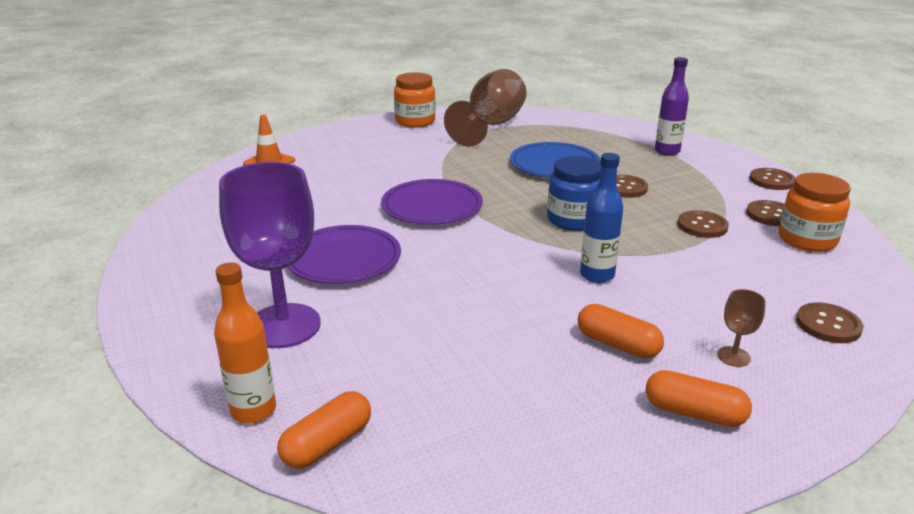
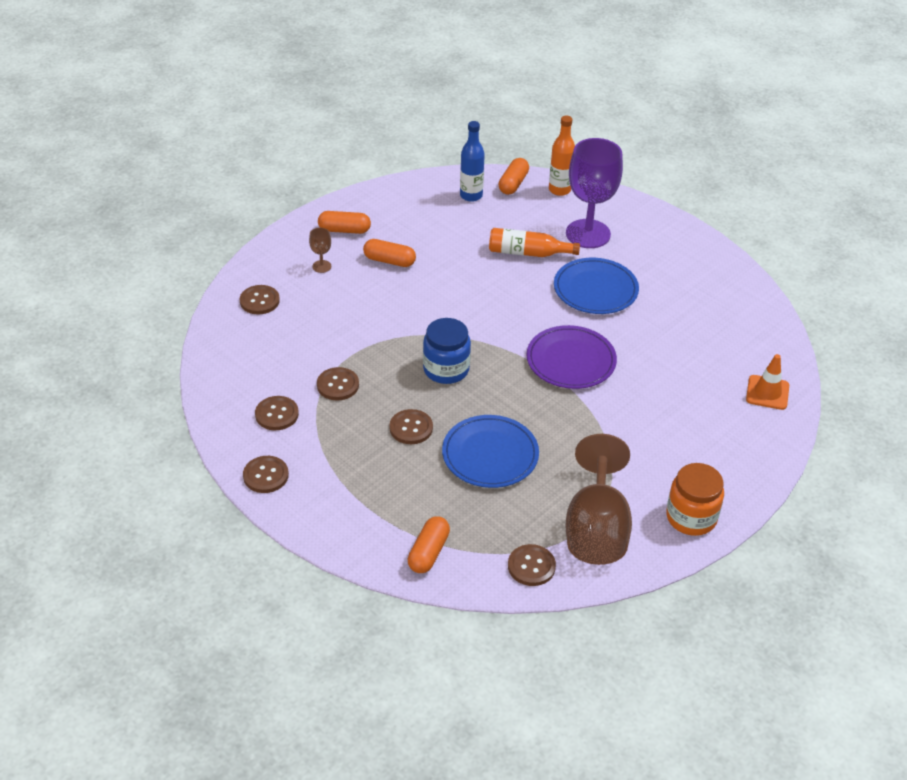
camera: 160 degrees right, 15 degrees up
(343, 259) = (595, 289): purple plate -> blue plate
(396, 316) = (528, 253): none -> orange bottle
(550, 119) = (531, 566): none -> brown button
(597, 275) = (413, 312): blue bottle -> blue bottle (471, 195)
(626, 132) = (428, 552): none -> orange capsule
(667, 151) = (375, 513): purple bottle -> none
(807, 240) = (252, 386): orange jar -> none

